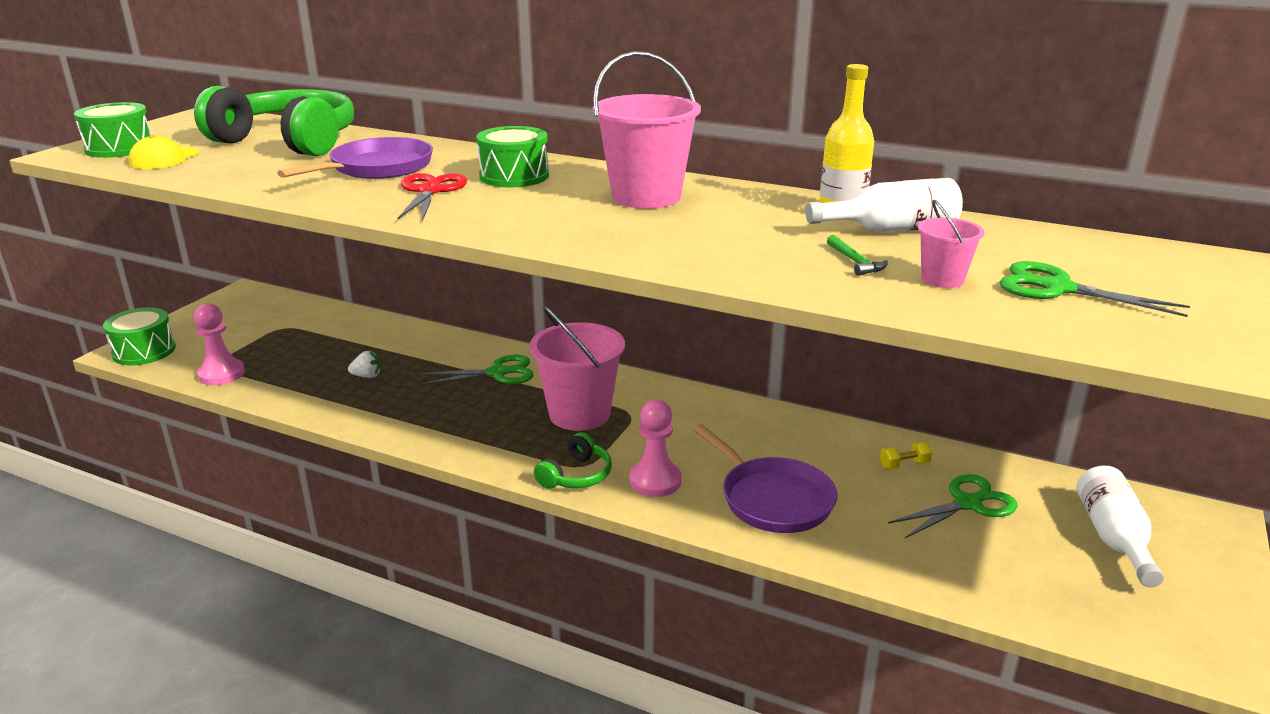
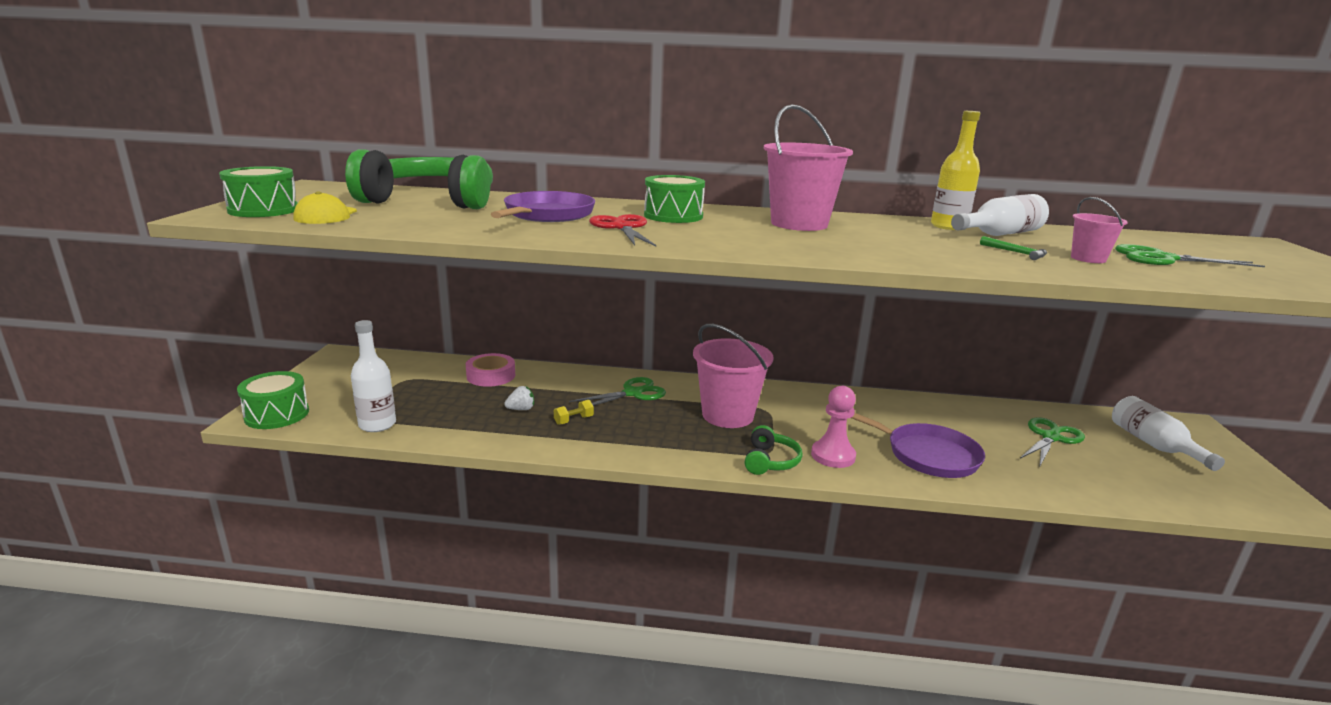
camera: 20 degrees left, 5 degrees down
(221, 374) = (377, 424): pink pawn -> white bottle
(368, 333) = (491, 376): none -> pink tape
(904, 465) = (986, 418): yellow dumbbell -> yellow dumbbell (573, 420)

